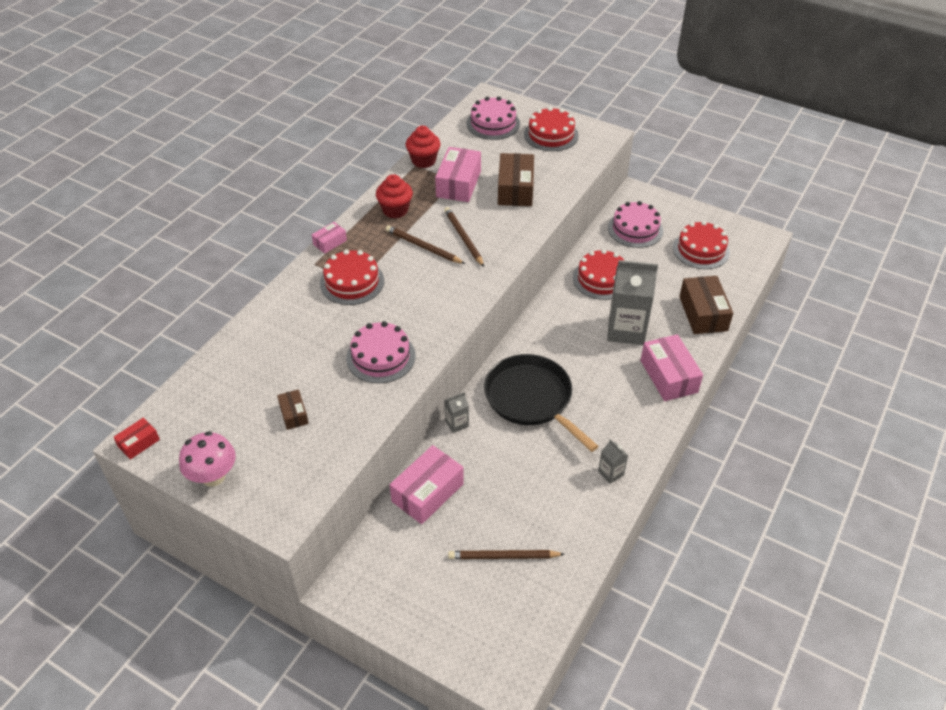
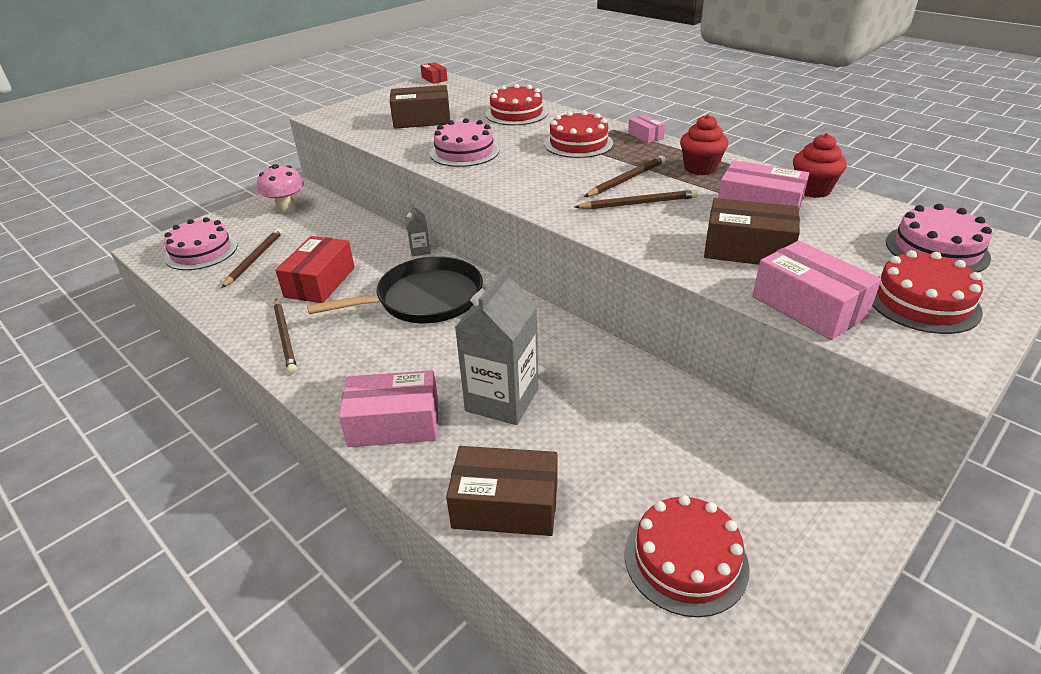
camera: 105 degrees right, 10 degrees down
(213, 476) = (384, 97): pink mushroom -> pink mushroom (286, 208)
(294, 414) = (422, 120): brown box -> brown box, size x1.93
(427, 492) = (352, 229): pink box -> pink box (808, 306)
(528, 481) = (320, 282): none -> red box
(601, 279) = (620, 397): red cake -> red cake (516, 113)
(610, 473) = (285, 337): grey carton -> brown pencil
(635, 229) = (753, 469): pink cake -> pink cake (201, 251)

